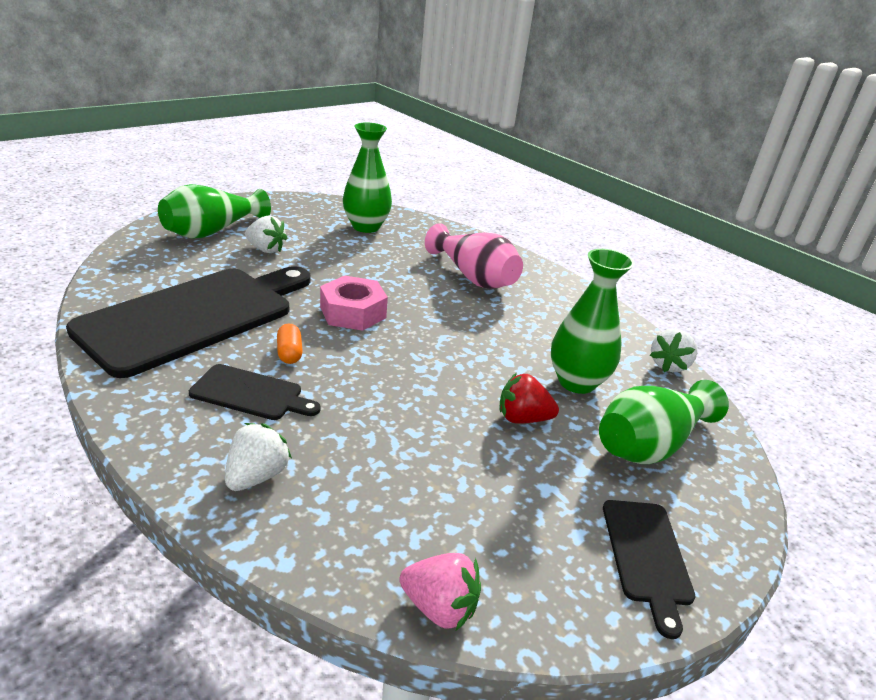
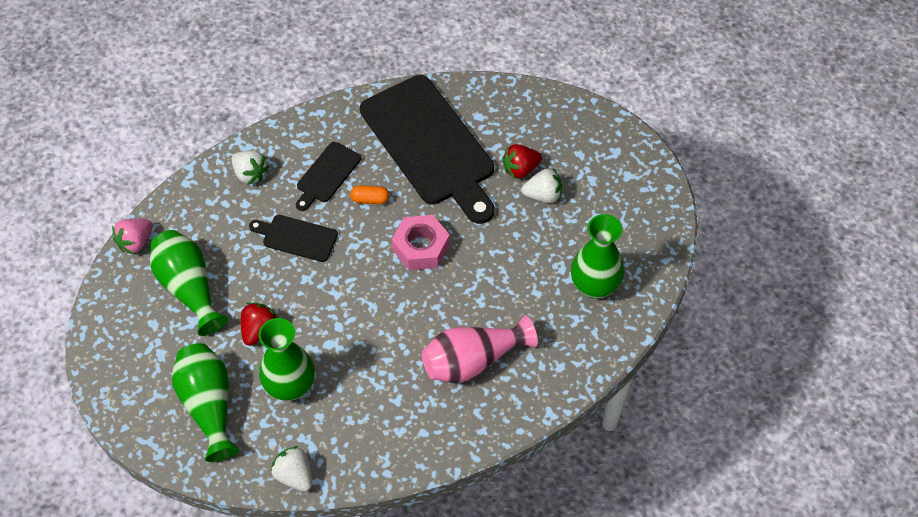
camera: 110 degrees right, 25 degrees up
(212, 231) = (583, 156): green vase -> green vase (189, 288)
(232, 261) = (520, 169): none -> red strawberry
(266, 249) = (543, 195): white strawberry -> white strawberry turned 135 degrees counterclockwise
(646, 556) = (126, 354): black cutting board -> black cutting board (297, 237)

